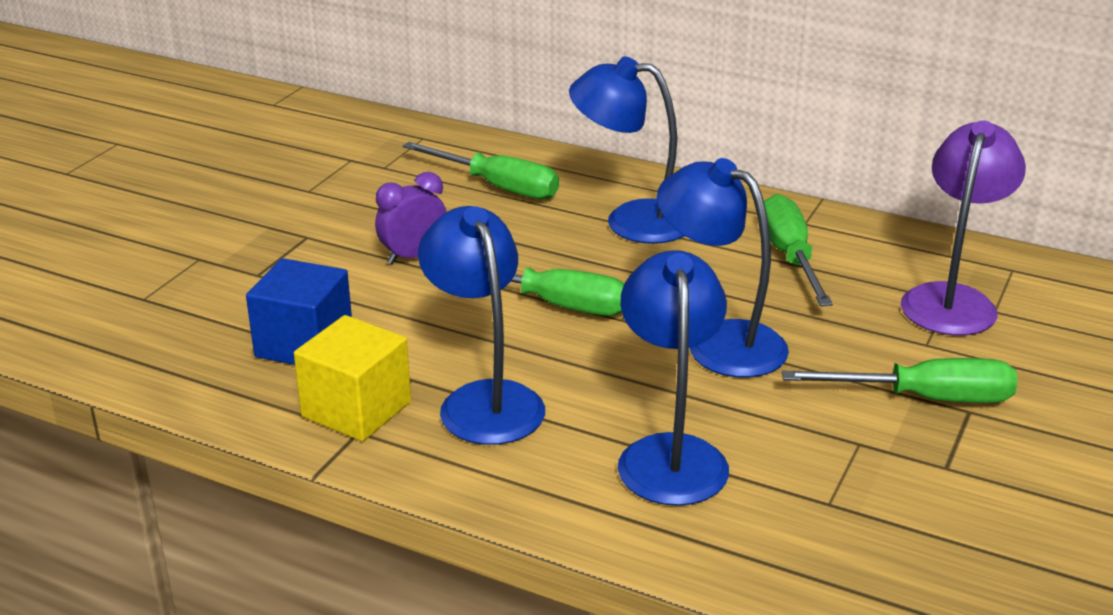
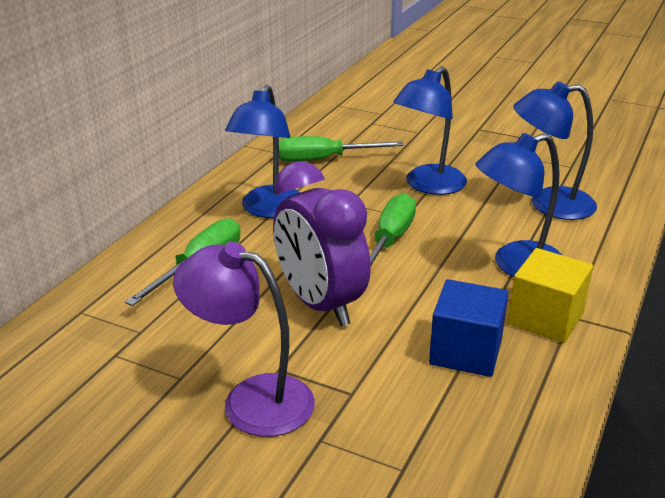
camera: 90 degrees left, 0 degrees up
(413, 256) = (320, 304): purple clock -> purple clock, size x1.89
(924, 398) = (471, 137): green screwdriver -> none
(952, 300) = (372, 121): purple lamp -> purple lamp (251, 399)

